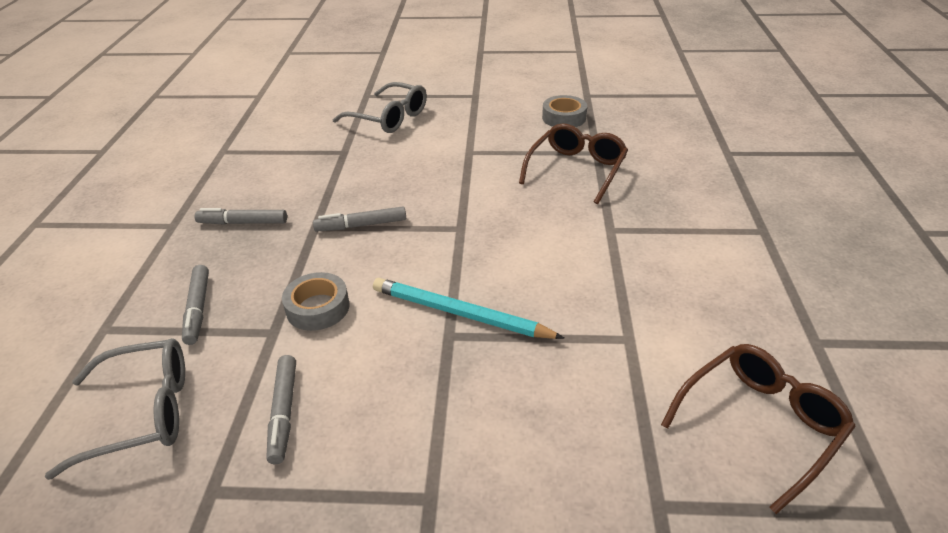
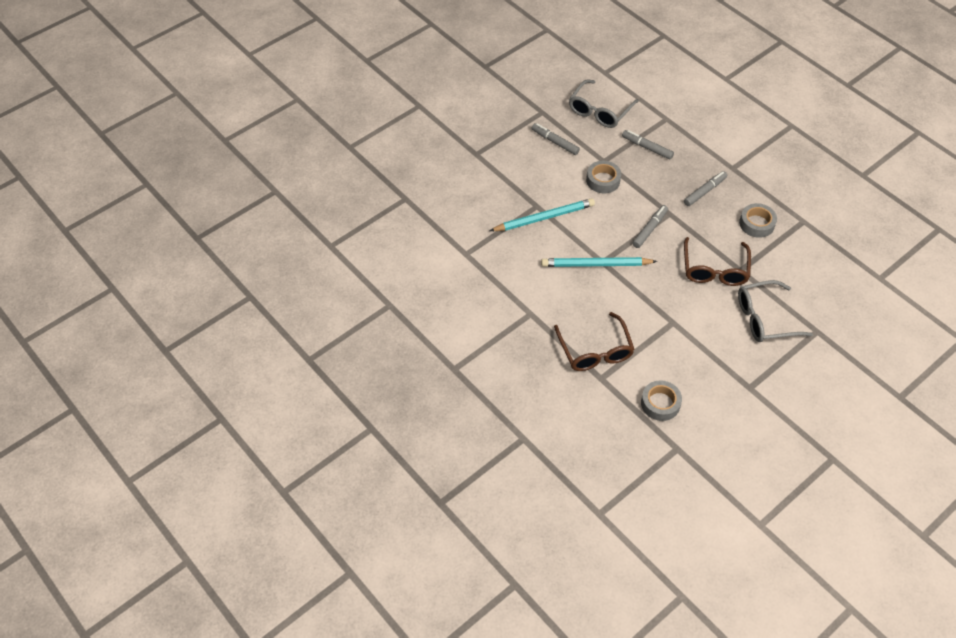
camera: 135 degrees right, 15 degrees up
(260, 171) = (756, 224): none -> grey tape
(471, 229) = (596, 264): none -> turquoise pencil
(761, 423) = (390, 250): brown glasses -> brown glasses (714, 270)

